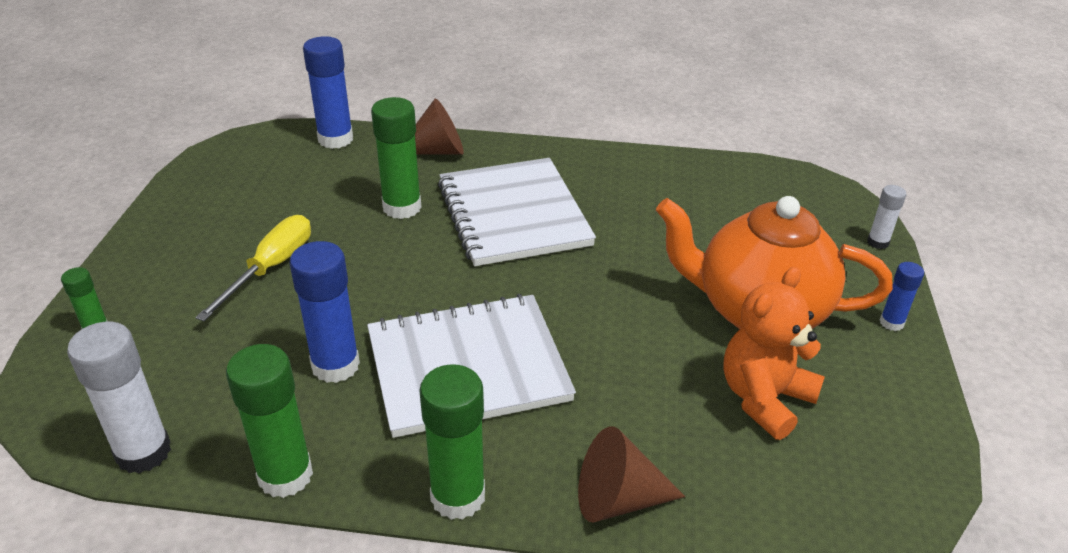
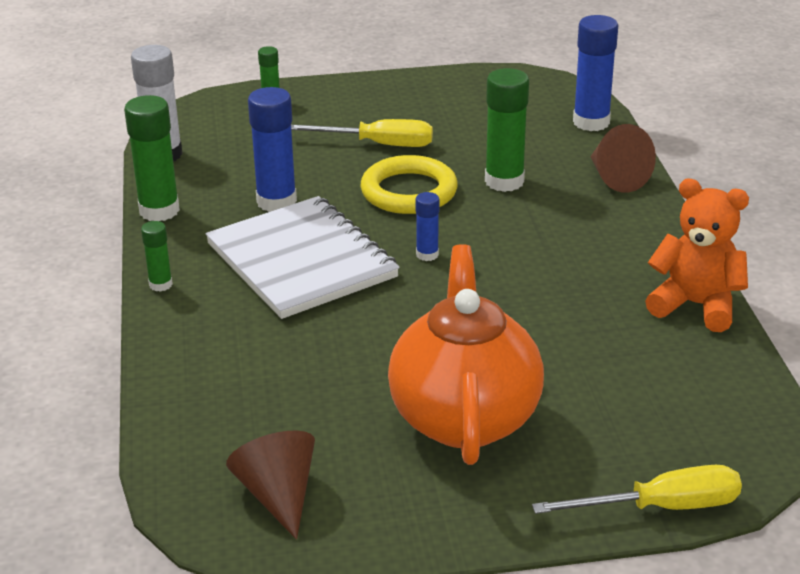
camera: 75 degrees right, 5 degrees down
(380, 267) = (409, 191): none -> yellow ring
(458, 496) = (160, 284): green glue stick -> green glue stick, size x0.53
(513, 214) = (535, 242): white notebook -> none
(618, 499) = (179, 359): brown cone -> brown cone (278, 495)
(764, 399) = (331, 431): orange teddy bear -> orange teddy bear (696, 305)
(878, 242) = (660, 507): white glue stick -> yellow screwdriver
(891, 323) = (498, 520): blue glue stick -> blue glue stick (427, 255)

